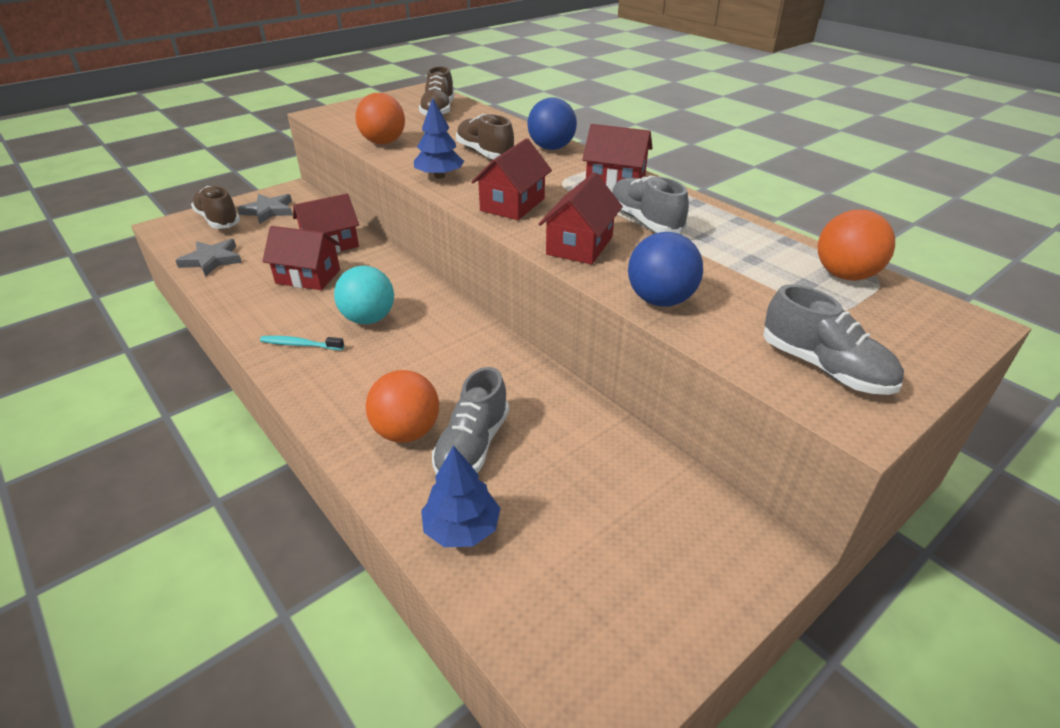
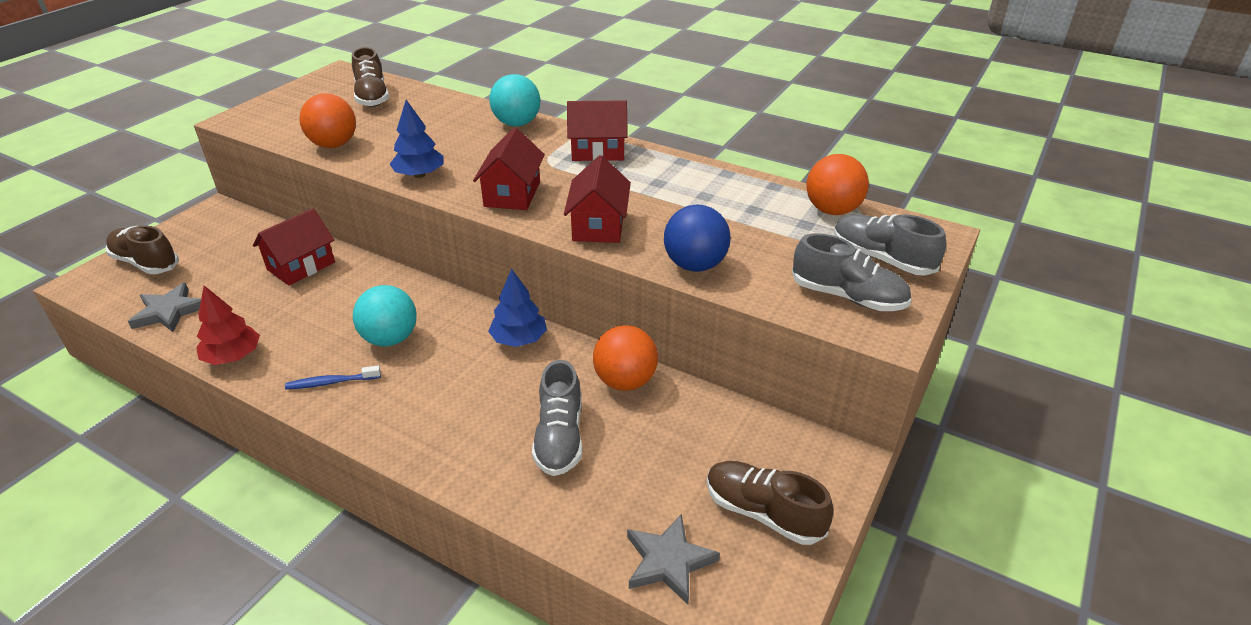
camera: 20 degrees left, 0 degrees up
(237, 305) = (233, 356): none -> red tree
(268, 211) = (202, 240): grey star -> grey star (668, 561)
(300, 344) = (331, 382): turquoise toothbrush -> blue toothbrush
(308, 277) = (296, 307): red house -> none
(407, 432) = (491, 441): orange ball -> orange ball (625, 381)
(461, 528) = (587, 513): blue tree -> blue tree (519, 339)
(485, 153) = (452, 140): brown shoe -> brown shoe (763, 513)
(551, 148) = (517, 123): blue ball -> turquoise ball
(645, 221) = (645, 189): grey shoe -> grey shoe (881, 259)

